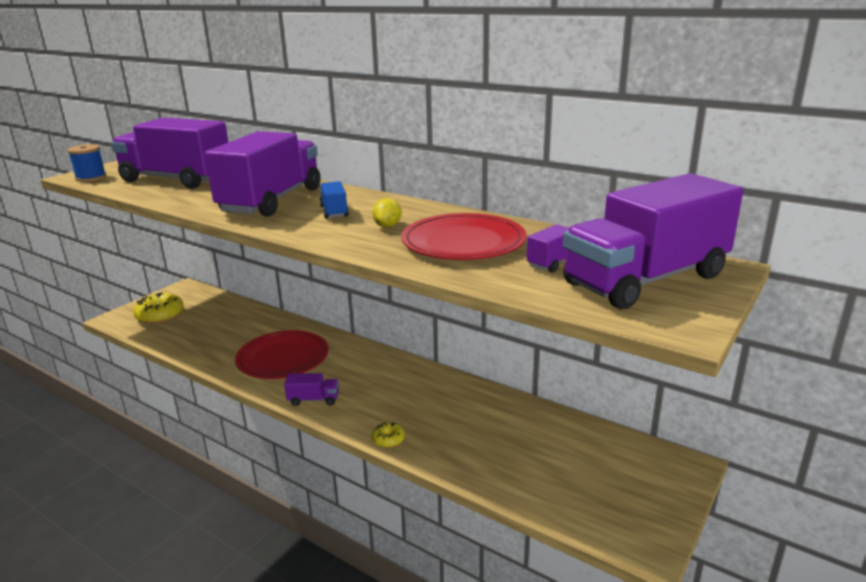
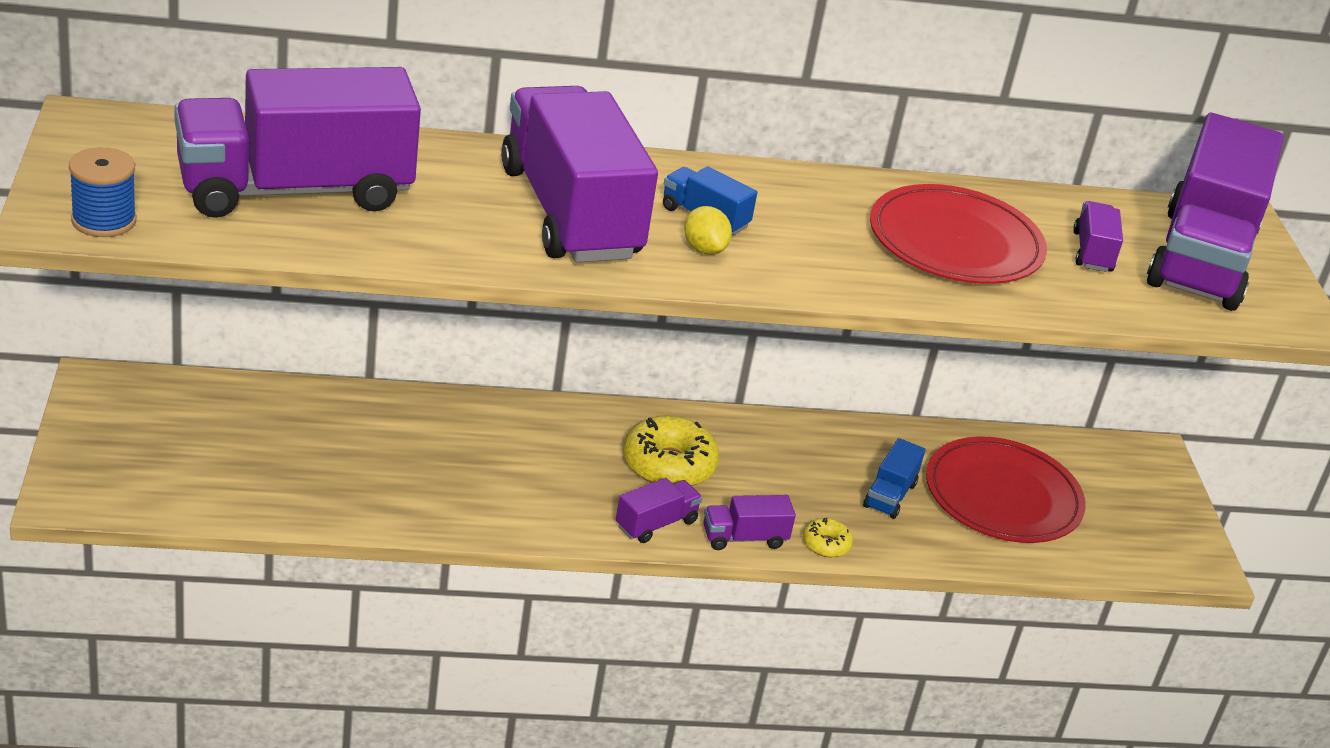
camera: 45 degrees left, 10 degrees up
(160, 315) = (157, 460): yellow donut -> yellow donut (669, 465)
(283, 358) = (513, 472): red plate -> red plate (1003, 496)
(348, 421) = (744, 538): none -> purple truck
(388, 226) = (823, 232): yellow lemon -> yellow lemon (704, 249)
(462, 428) = (890, 495): none -> blue truck

